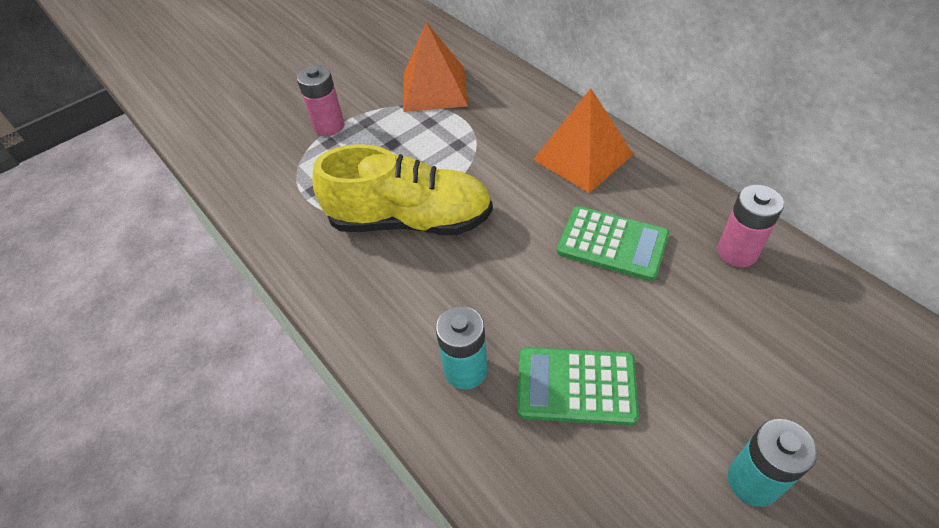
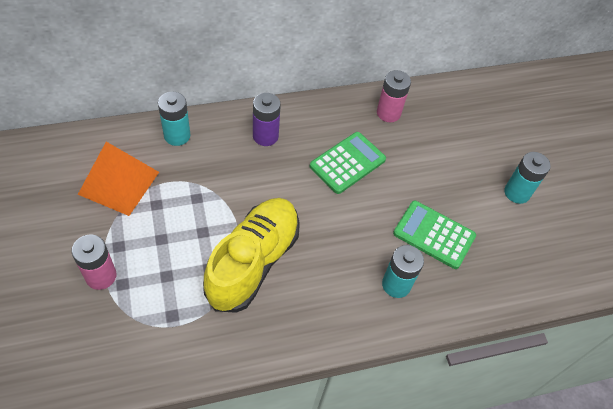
camera: 75 degrees left, 5 degrees up
(521, 96) = (177, 135): none -> turquoise battery
(576, 386) = (434, 235): green calculator -> green calculator turned 90 degrees clockwise
(582, 157) = (265, 136): orange pyramid -> purple battery

